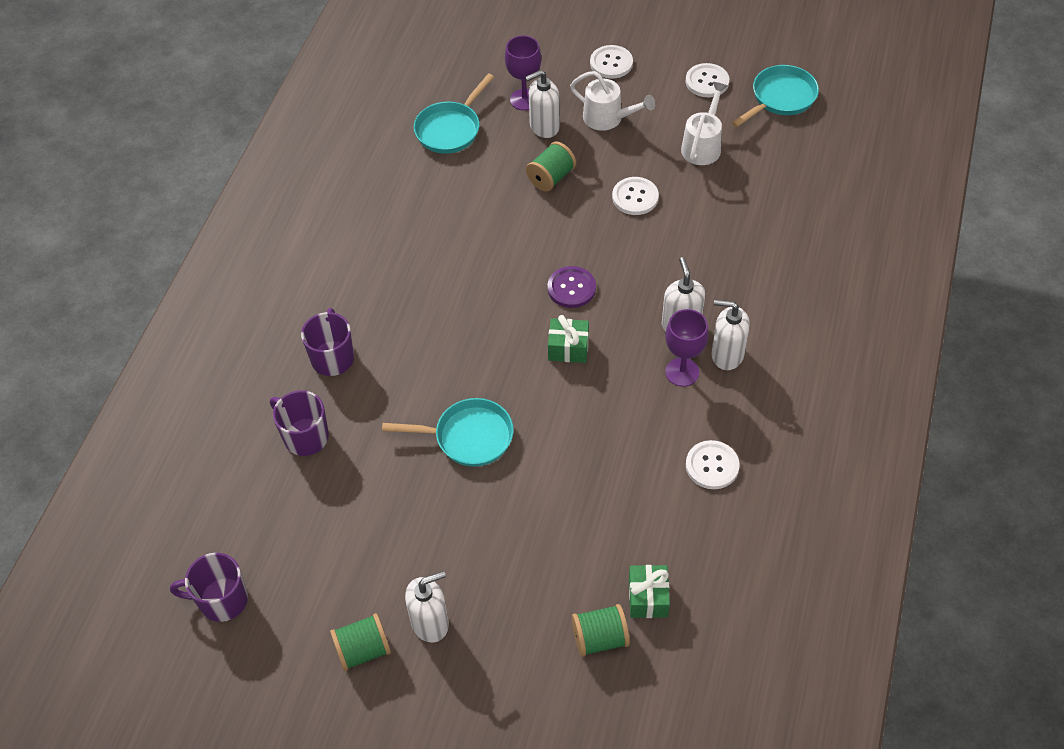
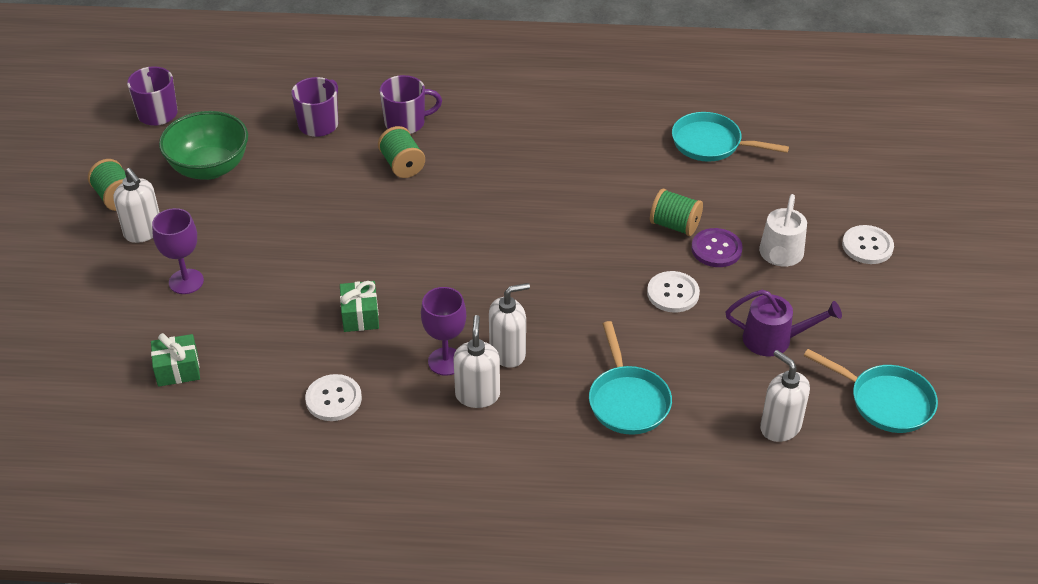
camera: 75 degrees right, 10 degrees down
(342, 550) = (209, 168): none -> green bowl
(468, 437) = (337, 222): turquoise pan -> turquoise pan (627, 401)
(524, 100) = (777, 188): purple goblet -> purple goblet (186, 281)
(544, 127) = (745, 209): white soap dispenser -> white soap dispenser (780, 427)
(568, 348) = (455, 272): green gift -> green gift (360, 316)
(571, 288) = (531, 263): purple button -> purple button (716, 249)
(600, 638) = (133, 342): green spool -> green spool (402, 165)
(703, 145) = (775, 339): white watering can -> purple watering can
(707, 81) = (879, 331): white button -> none

